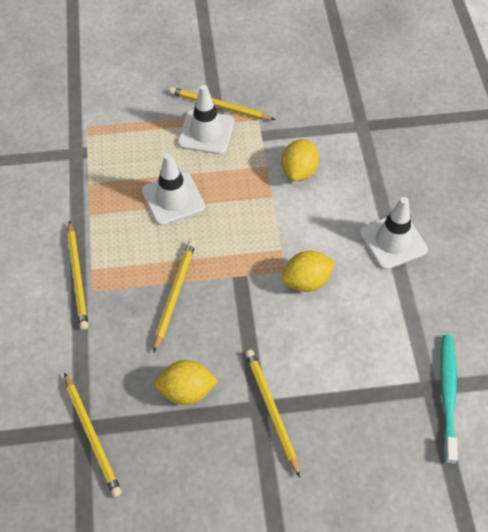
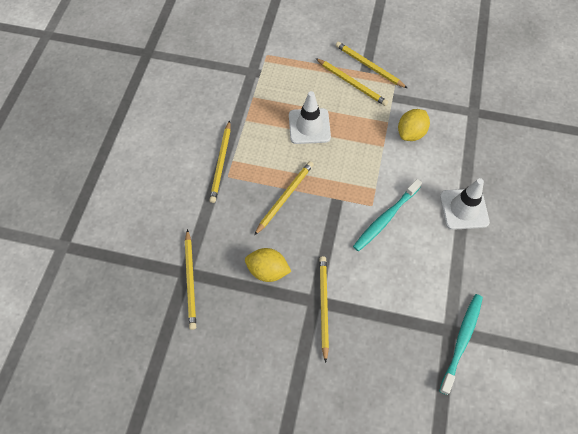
camera: 20 degrees right, 5 degrees up
(206, 132) = (352, 83): white traffic cone -> yellow pencil
(306, 281) = (385, 219): yellow lemon -> turquoise toothbrush

